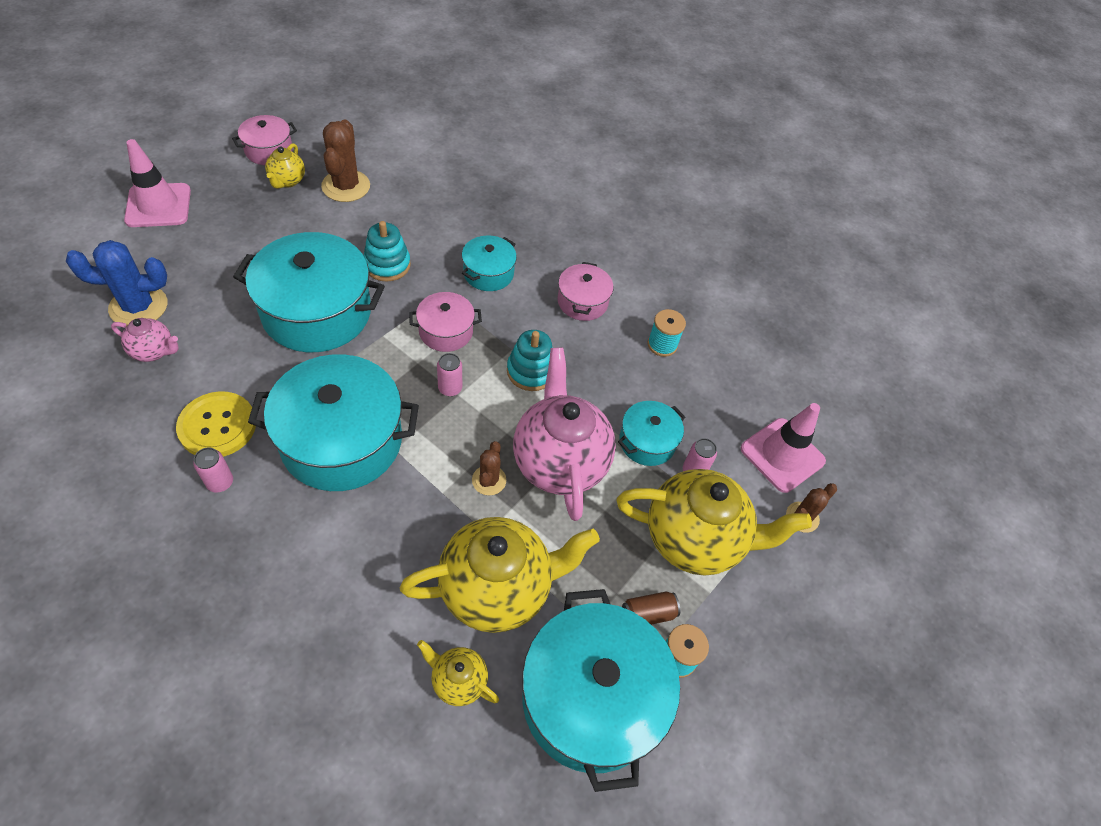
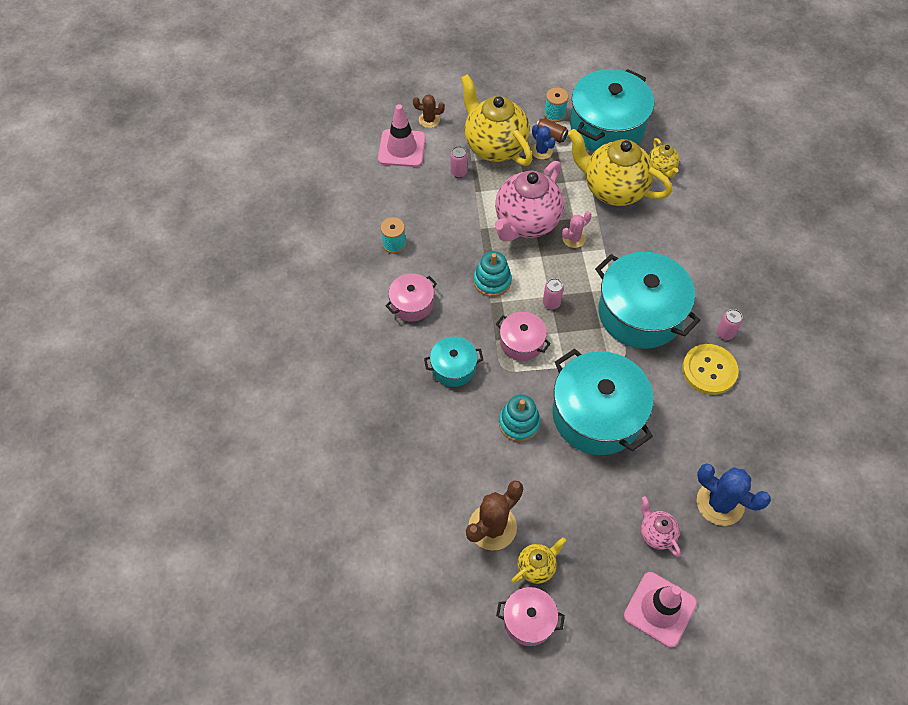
camera: 130 degrees left, 5 degrees up
(154, 351) = (725, 454): pink teapot -> pink teapot (656, 533)
(489, 480) = (573, 238): brown cactus -> pink cactus
(635, 578) = (541, 151): none -> blue cactus
(647, 442) = (467, 201): turquoise pot -> none

